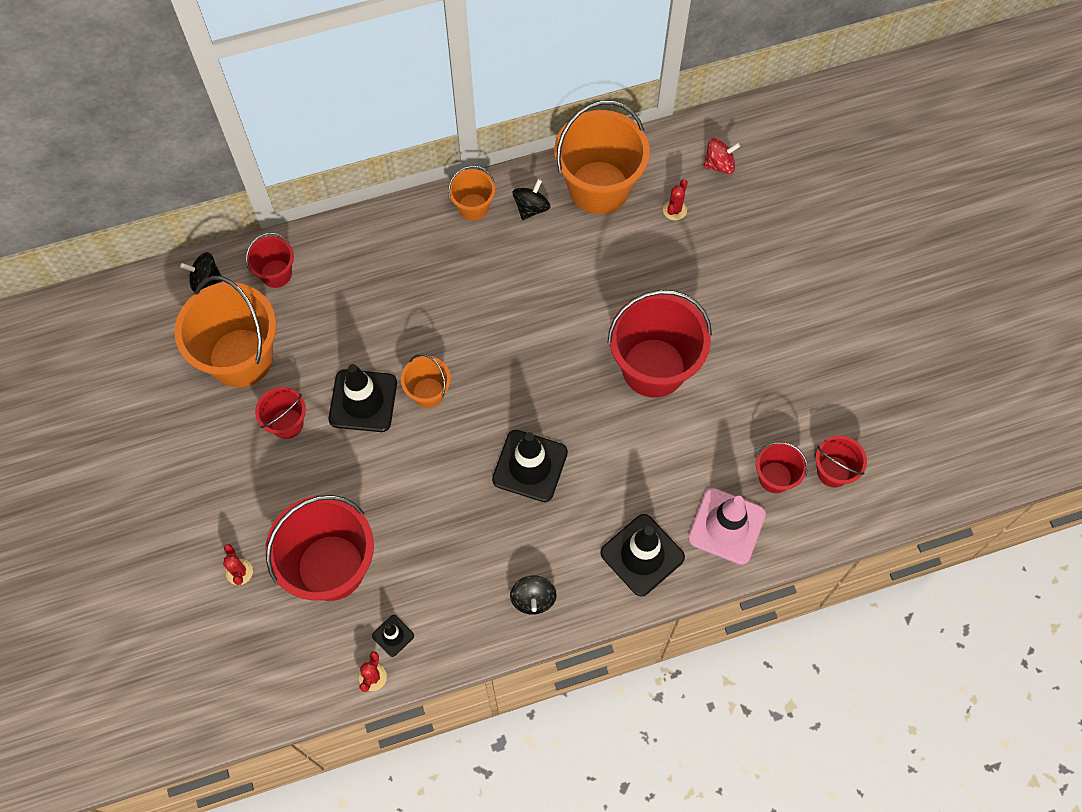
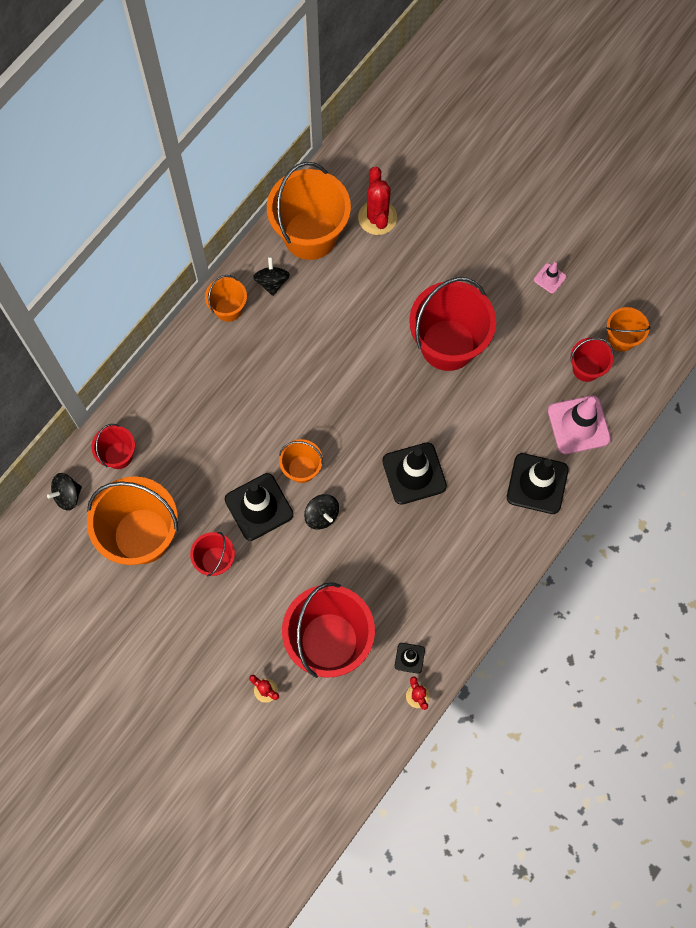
camera: 35 degrees left, 5 degrees up
(533, 599) = (486, 565): black spinning top -> black spinning top (321, 515)
(674, 210) = (377, 218): red cactus -> red cactus, size x1.83
(719, 164) = (384, 163): red spinning top -> none
(802, 368) = (549, 278): none -> pink traffic cone
(833, 471) = (621, 338): red bucket -> orange bucket

